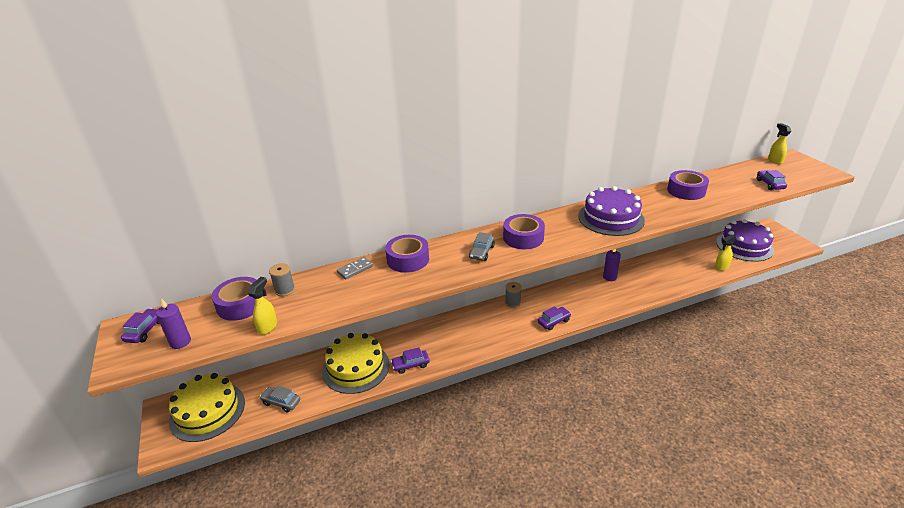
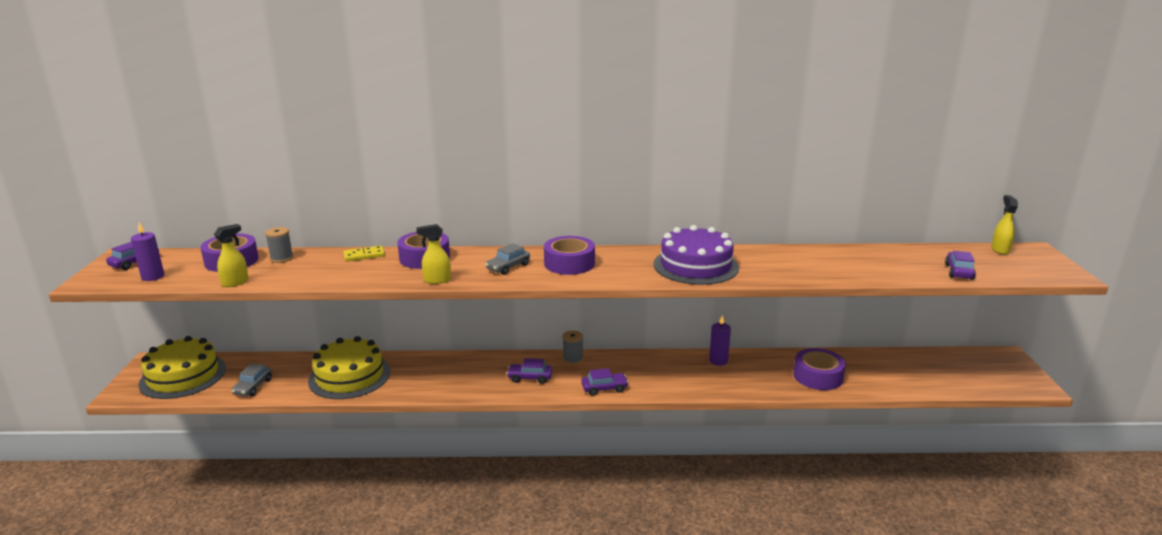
camera: 20 degrees right, 10 degrees down
(281, 402) = (253, 387): grey car -> grey car turned 120 degrees counterclockwise
(355, 269) = (364, 255): grey domino -> yellow domino
(410, 365) = (406, 388): purple car -> purple car (530, 378)
(686, 191) = (828, 258): purple tape -> purple tape (818, 376)
(721, 267) = (886, 384): yellow spray bottle -> yellow spray bottle (437, 280)
(744, 246) = (945, 369): purple cake -> none

